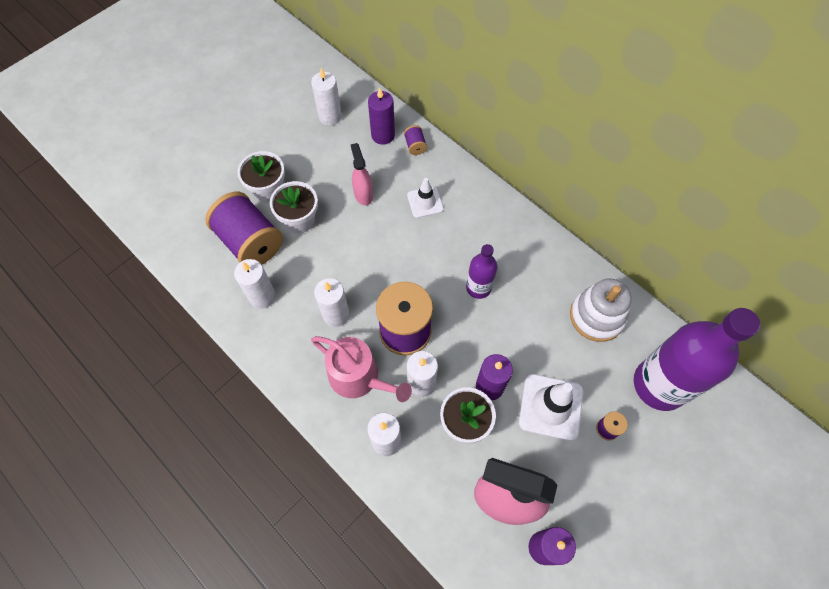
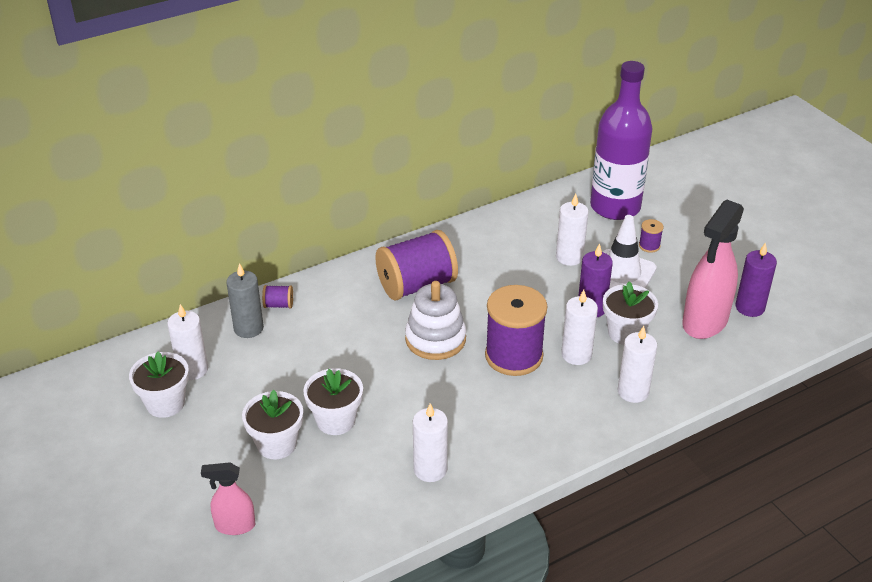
camera: 75 degrees left, 25 degrees down
(250, 242) = (347, 471): purple spool -> purple spool (416, 285)
(293, 113) = (165, 403): none -> white flower pot
(336, 315) = (476, 407): white candle -> white candle (569, 257)
(359, 377) = (557, 401): pink watering can -> none
(363, 194) = (325, 359): pink spray bottle -> pink spray bottle (235, 525)
(383, 135) = (248, 328): purple candle -> grey candle
(425, 202) = (359, 311): white traffic cone -> none
(478, 287) = (481, 293): purple bottle -> none
(596, 316) = (538, 225): white stacking toy -> white stacking toy (435, 339)

